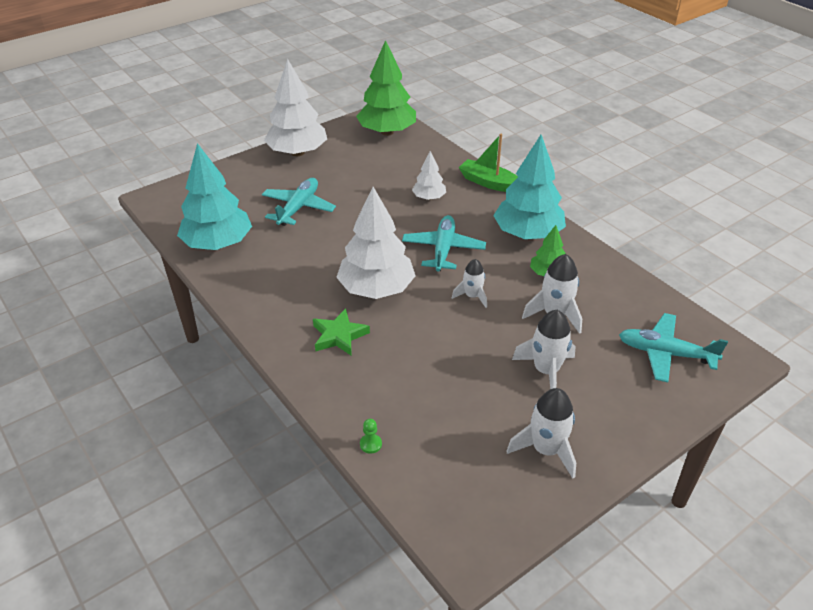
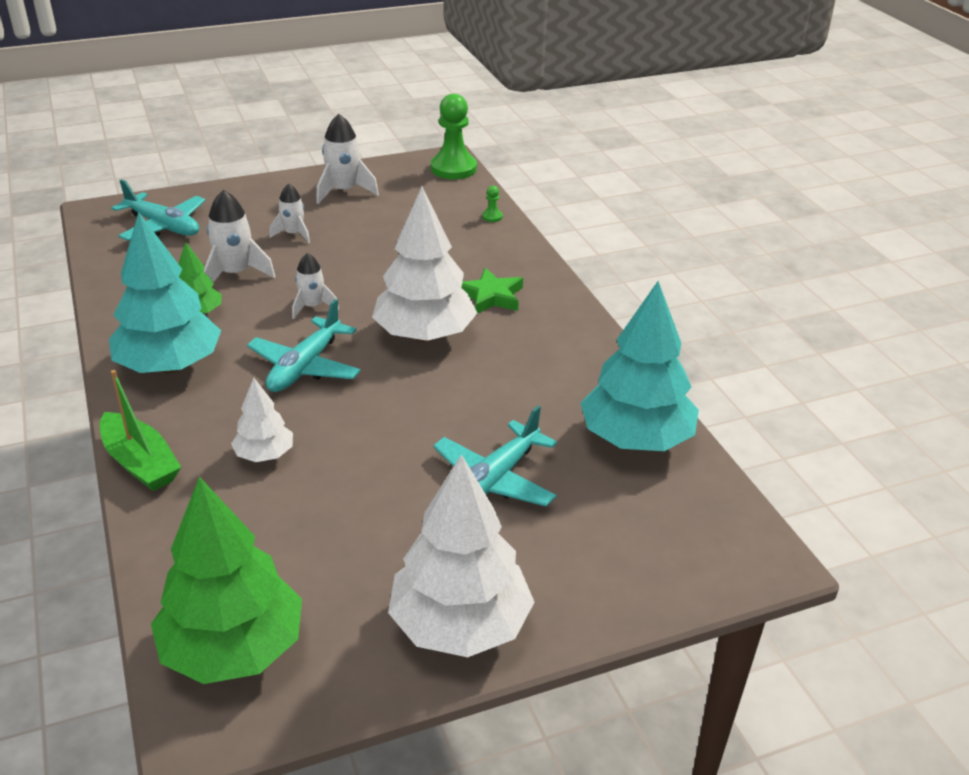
camera: 165 degrees left, 5 degrees down
(449, 532) = (453, 168): none -> green pawn
(546, 371) = (293, 234): white rocket -> white rocket, size x0.64

